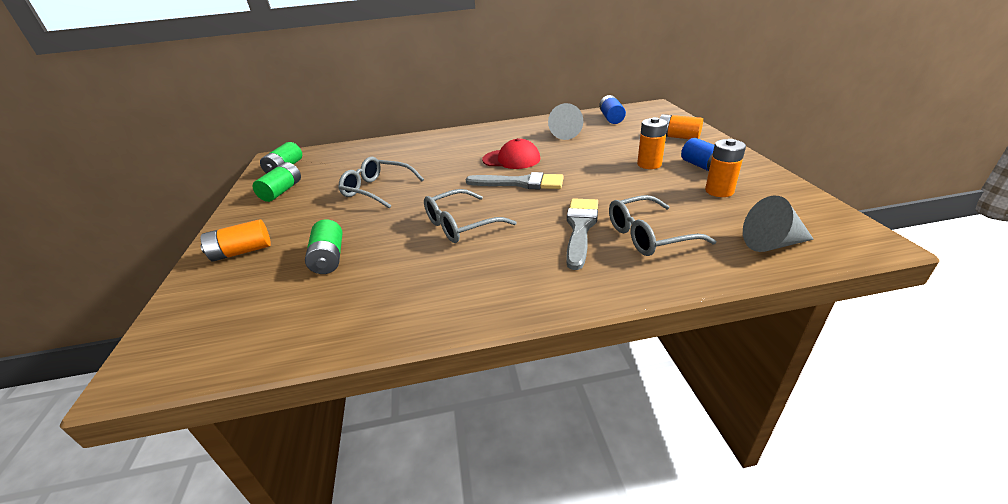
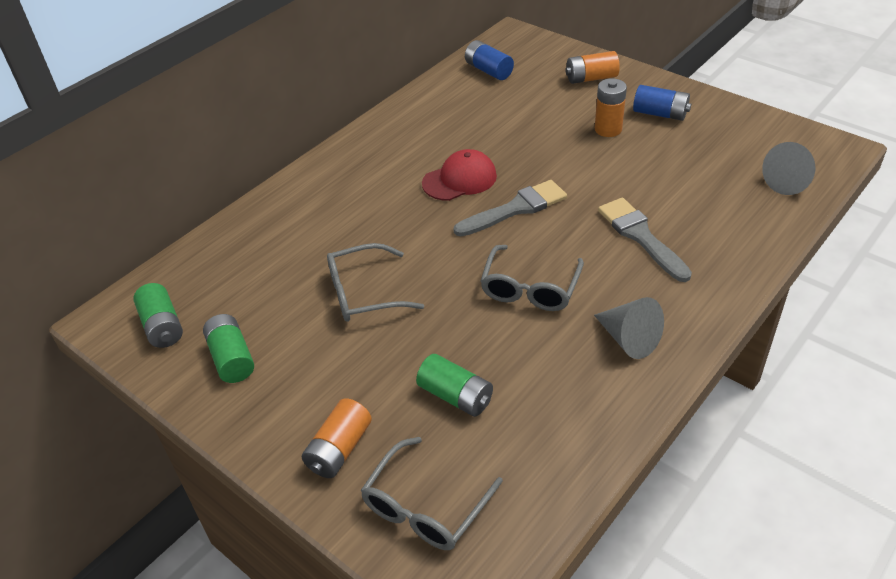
camera: 40 degrees left, 10 degrees up
(564, 134) = (468, 116): grey cone -> grey cone (629, 339)
(648, 235) = (701, 217): grey glasses -> grey glasses (425, 507)
(719, 191) = (700, 140): orange battery -> none

